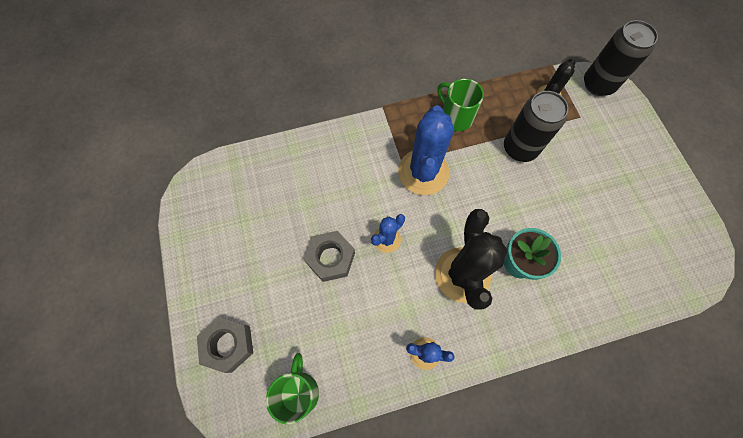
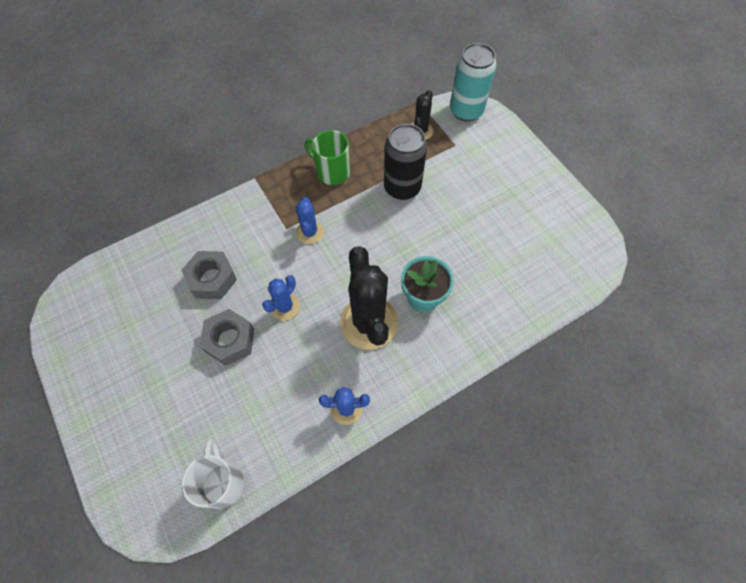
camera: 15 degrees left, 5 degrees down
(229, 345) = (136, 456): grey nut -> grey nut (212, 279)
(299, 391) = (222, 482): green mug -> white mug
(423, 172) = (309, 232): blue cactus -> blue cactus, size x0.52
(598, 84) = (466, 110): black can -> turquoise can

